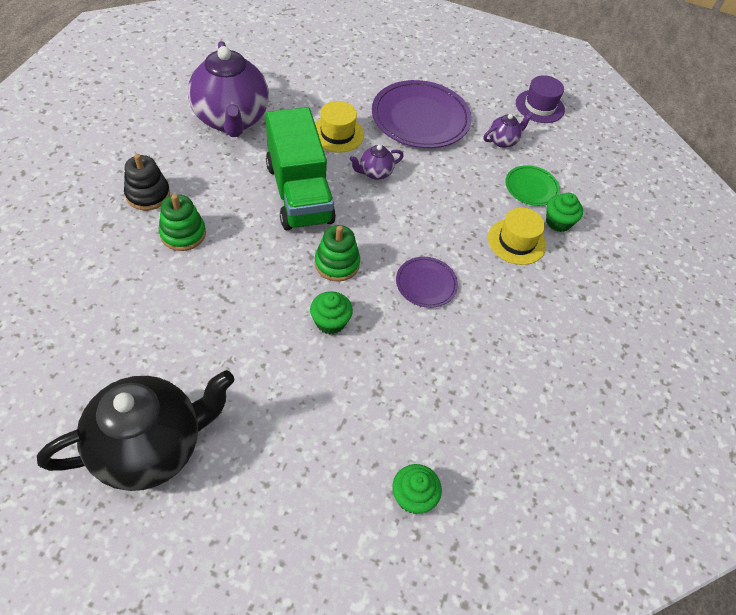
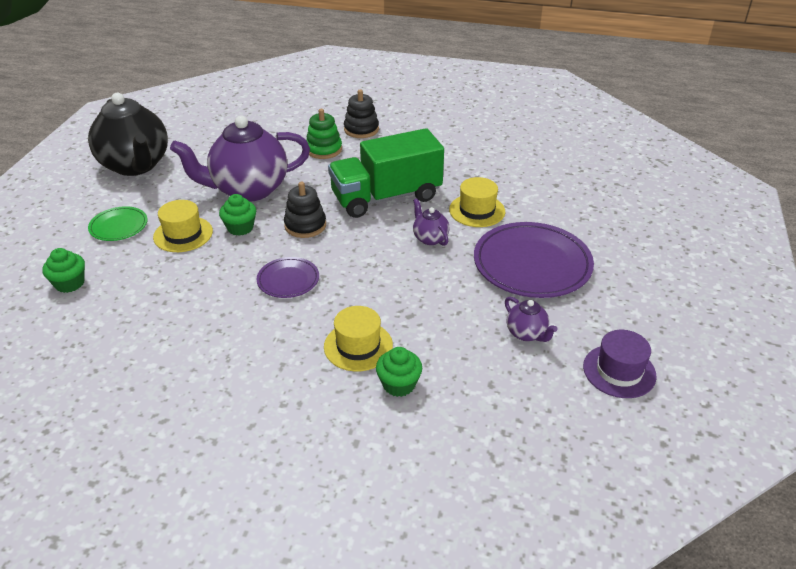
camera: 90 degrees right, 15 degrees down
(231, 120) = (466, 152): purple teapot -> purple teapot (249, 190)
(333, 379) = (183, 234): none -> yellow hat
(337, 263) = (305, 225): green stacking toy -> black stacking toy
(531, 188) = (451, 360): green plate -> green plate (119, 226)

